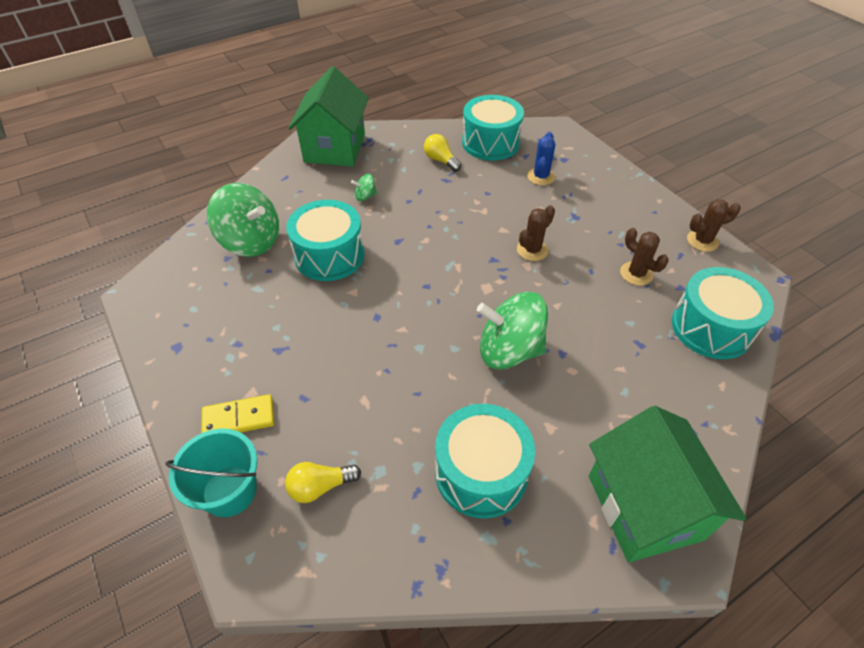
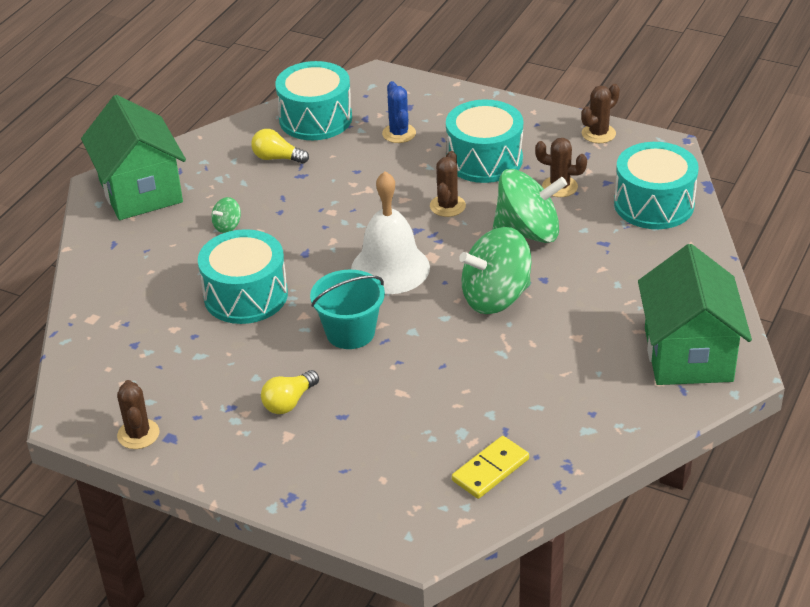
camera: 30 degrees left, 10 degrees down
(161, 332) = (138, 434): none -> brown cactus
(229, 491) = (344, 507): turquoise bucket -> turquoise bucket (350, 332)
(239, 418) = (297, 458): yellow domino -> yellow domino (490, 470)
(251, 241) = (144, 319): green spinning top -> green spinning top (528, 232)
(320, 486) = (421, 466): yellow light bulb -> yellow light bulb (289, 402)
(447, 282) = (390, 268): none -> white bell
(481, 472) = (546, 393): turquoise drum -> turquoise drum (484, 159)
(644, 507) = (688, 354): green house -> green house turned 45 degrees clockwise

